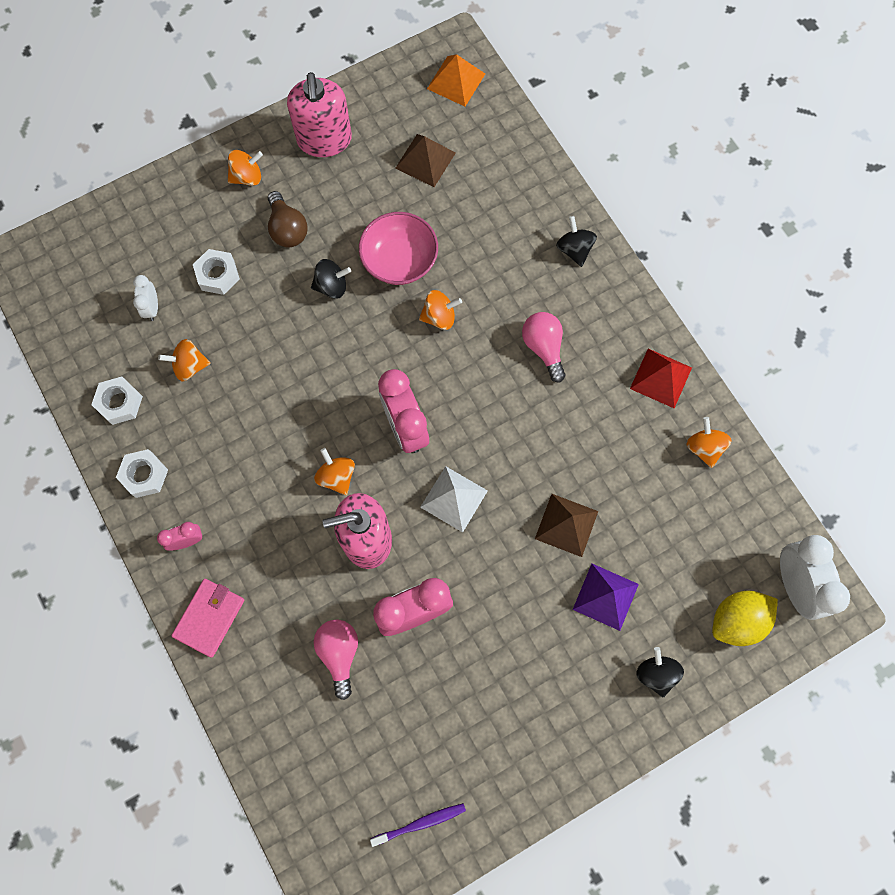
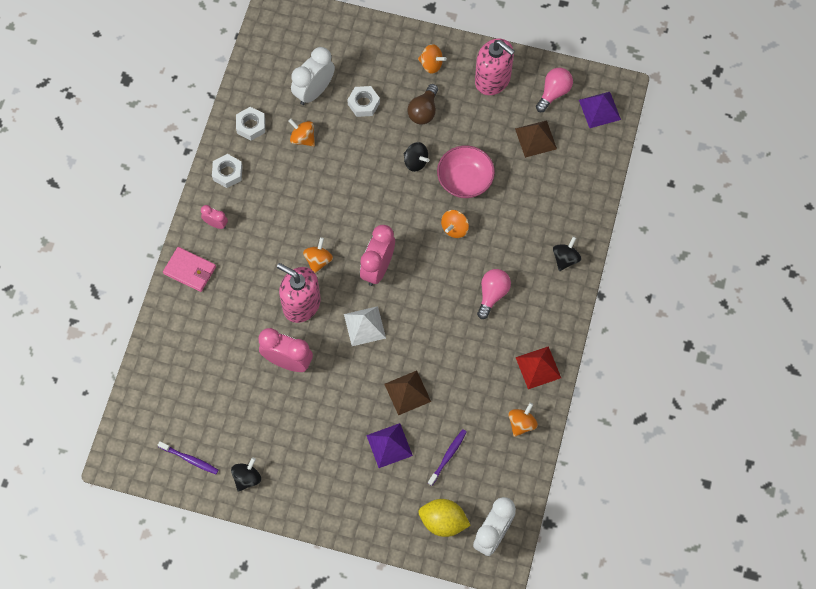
camera: 45 degrees right, 5 degrees down
(152, 308) = (314, 91): white clock -> white clock, size x1.93
(209, 617) = (190, 270): pink wallet -> pink wallet turned 45 degrees clockwise
(324, 140) = (493, 80): pink soap dispenser -> pink soap dispenser turned 90 degrees counterclockwise
(339, 653) = (232, 346): pink light bulb -> pink light bulb (554, 93)
(439, 317) = (454, 228): orange spinning top -> orange spinning top turned 90 degrees clockwise
(456, 81) = (599, 109): orange pyramid -> purple pyramid
(656, 673) = (374, 505): black spinning top -> black spinning top (247, 478)
(672, 550) = (448, 456): none -> purple toothbrush

